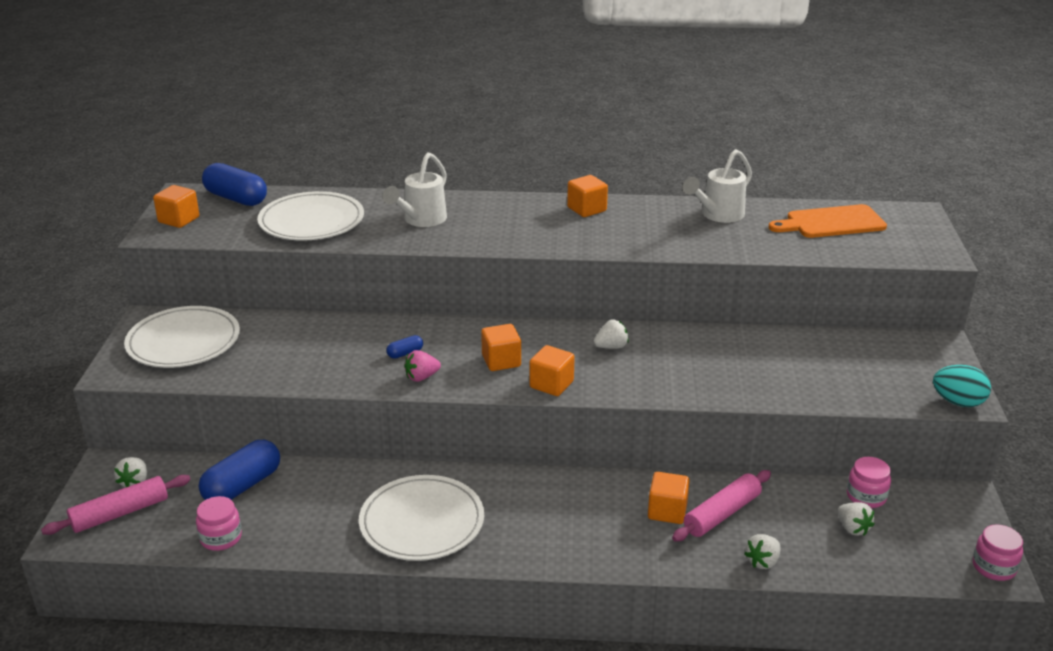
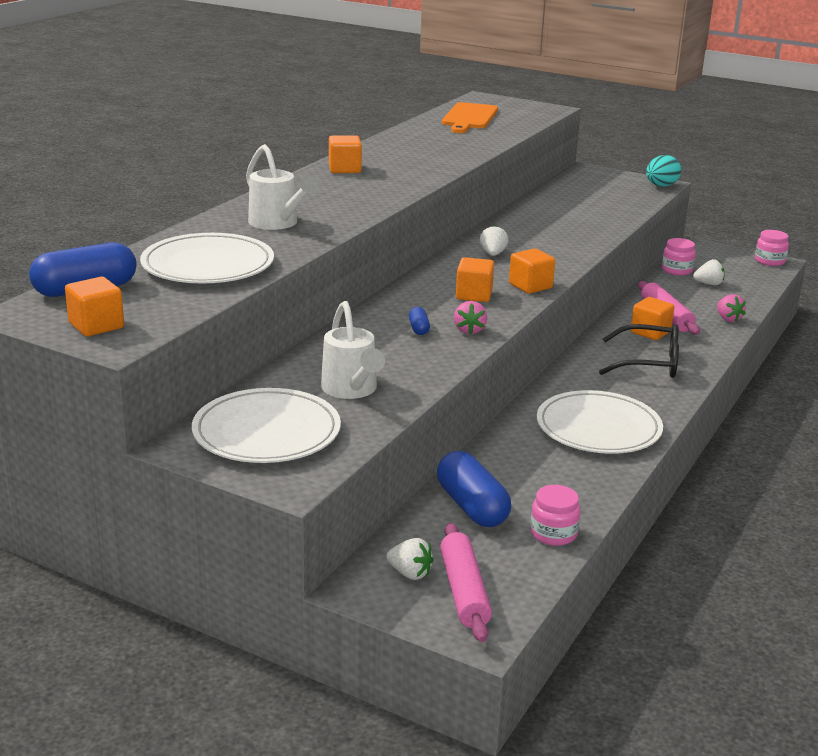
camera: 65 degrees left, 5 degrees down
(589, 525) = (649, 363): none -> black glasses
(718, 215) = (414, 139): white watering can -> white watering can (351, 390)
(762, 561) = (728, 319): white strawberry -> pink strawberry

